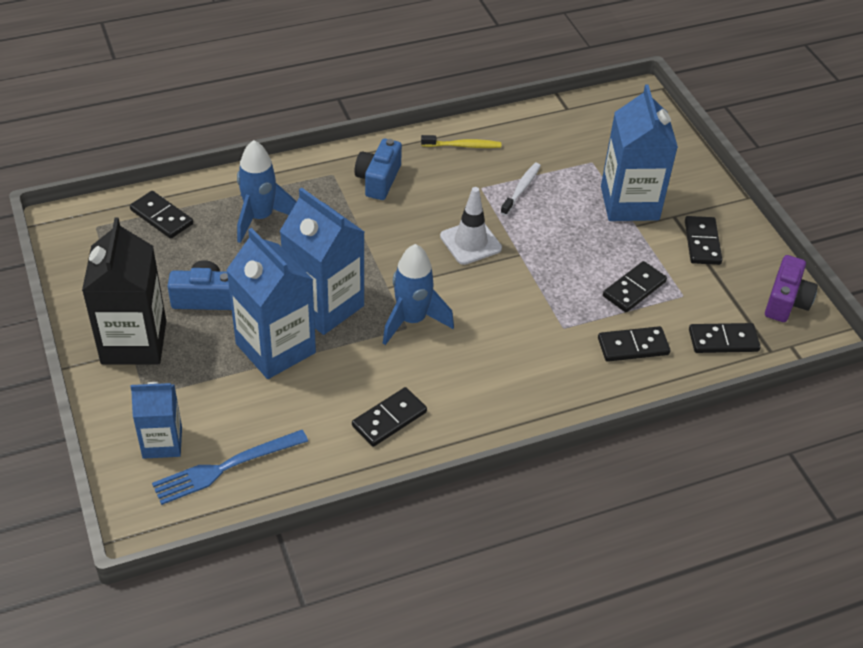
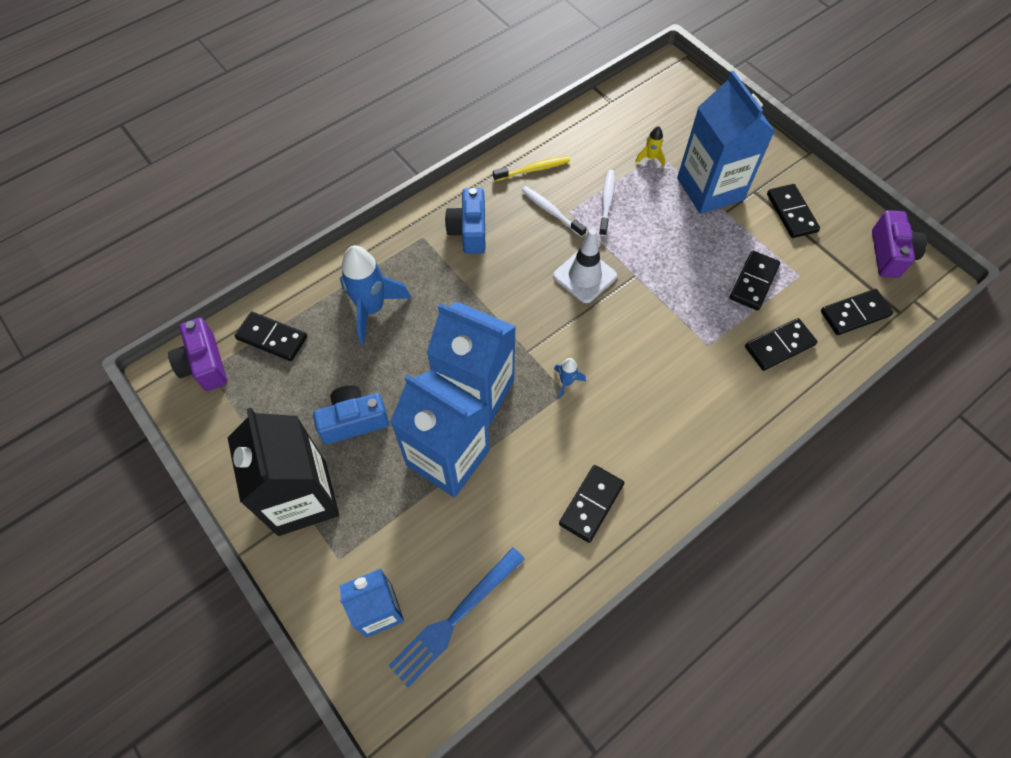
camera: 15 degrees left, 15 degrees up
(94, 221) = (204, 364): none -> purple camera
(412, 320) = (566, 382): blue rocket -> blue rocket, size x0.46
(464, 184) = (551, 212): none -> white toothbrush
(583, 163) = (650, 158): none -> yellow rocket

